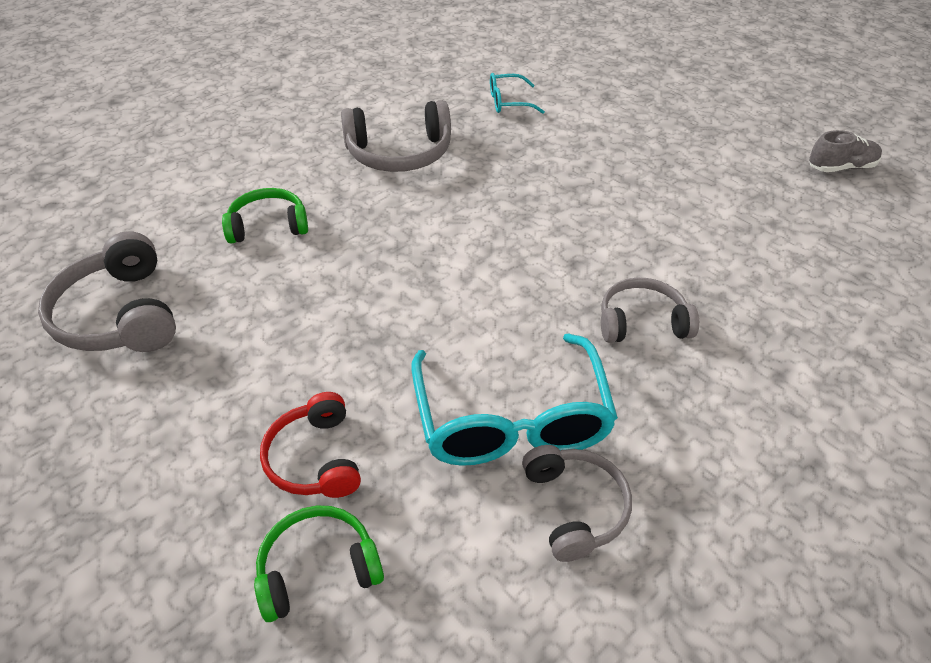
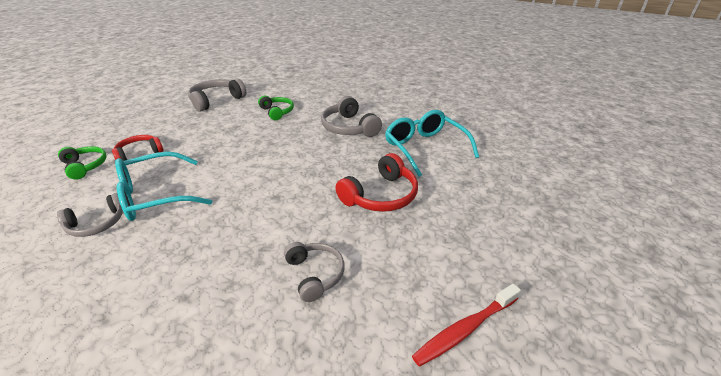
camera: 70 degrees right, 10 degrees down
(508, 102) = (424, 148): turquoise glasses -> turquoise glasses, size x2.03
(610, 166) = (381, 195): none -> red headphones
(642, 322) = (229, 229): grey headphones -> grey headphones (315, 274)
(841, 167) = (465, 329): grey shoe -> red toothbrush

